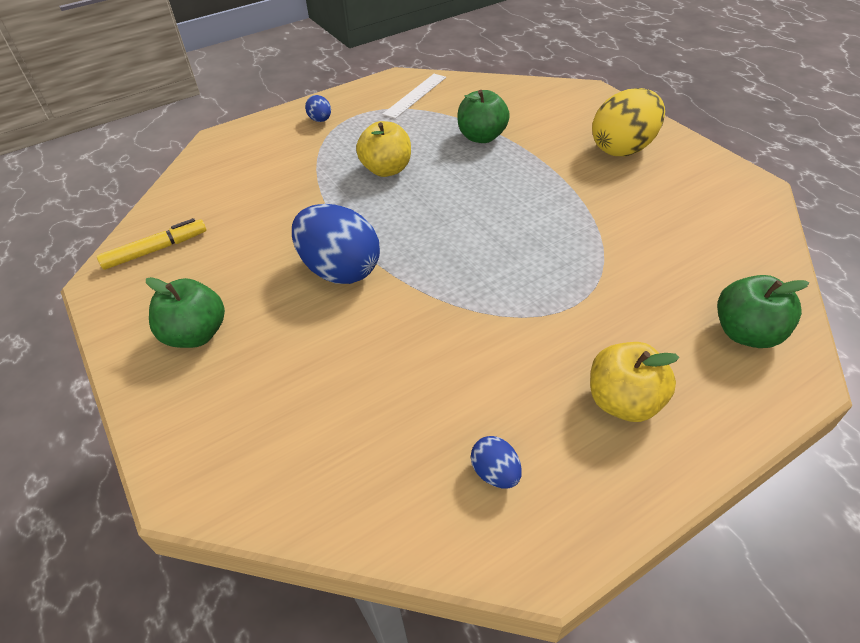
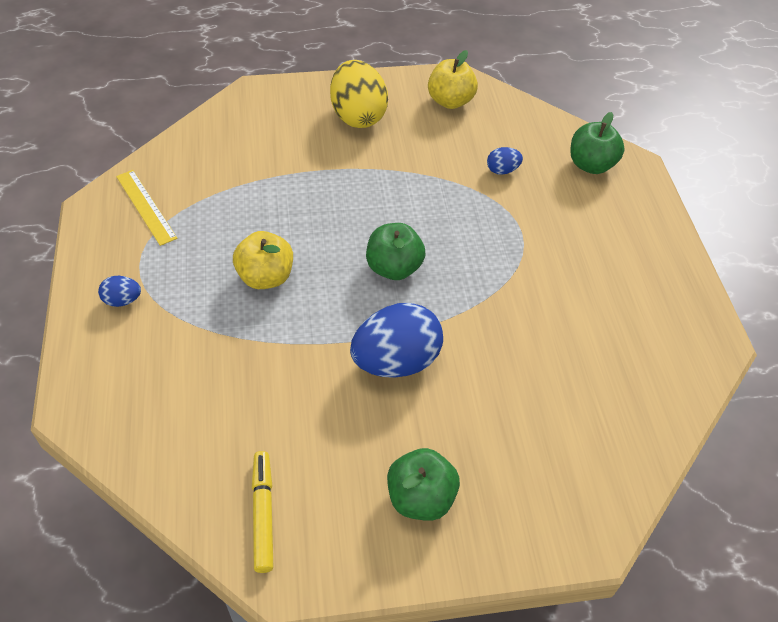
camera: 70 degrees left, 5 degrees up
(415, 95) = (146, 206): white ruler -> yellow ruler
(482, 137) = (268, 190): green apple -> green apple (394, 268)
(495, 473) = (650, 340): blue egg -> blue egg (502, 170)
(623, 401) = (620, 250): yellow apple -> yellow apple (450, 101)

